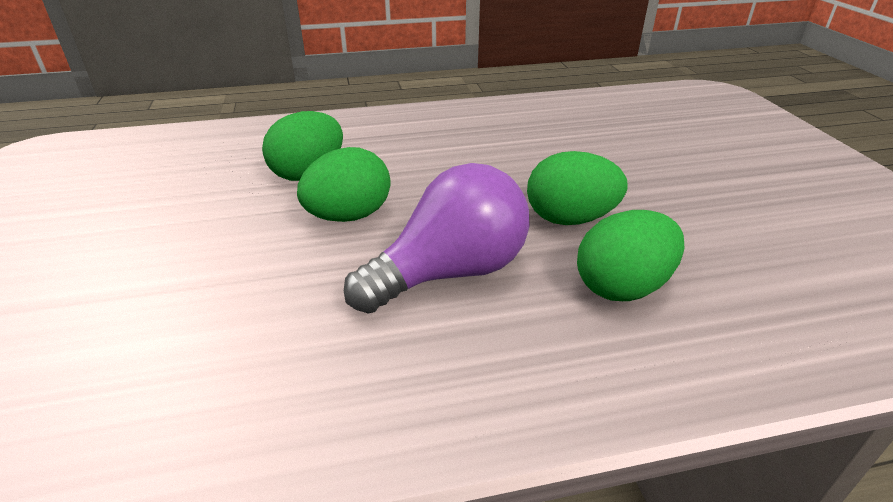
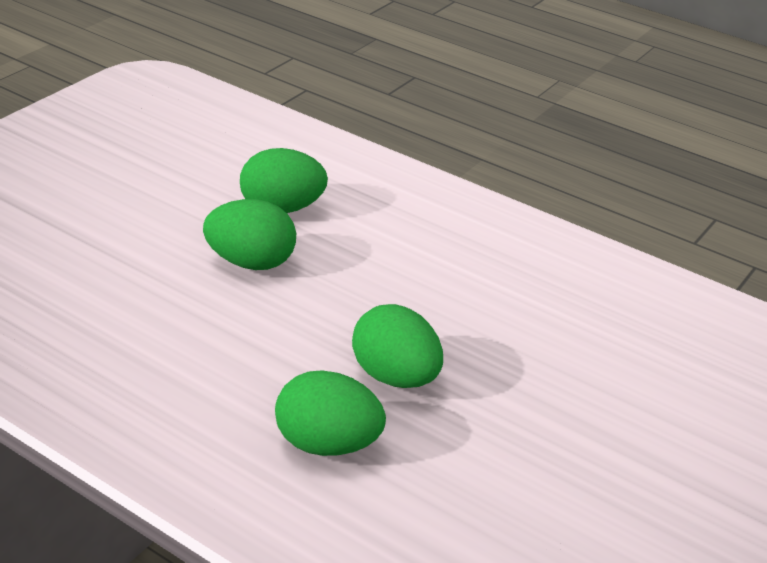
camera: 45 degrees right, 0 degrees up
(450, 273) = (241, 348): purple light bulb -> none

